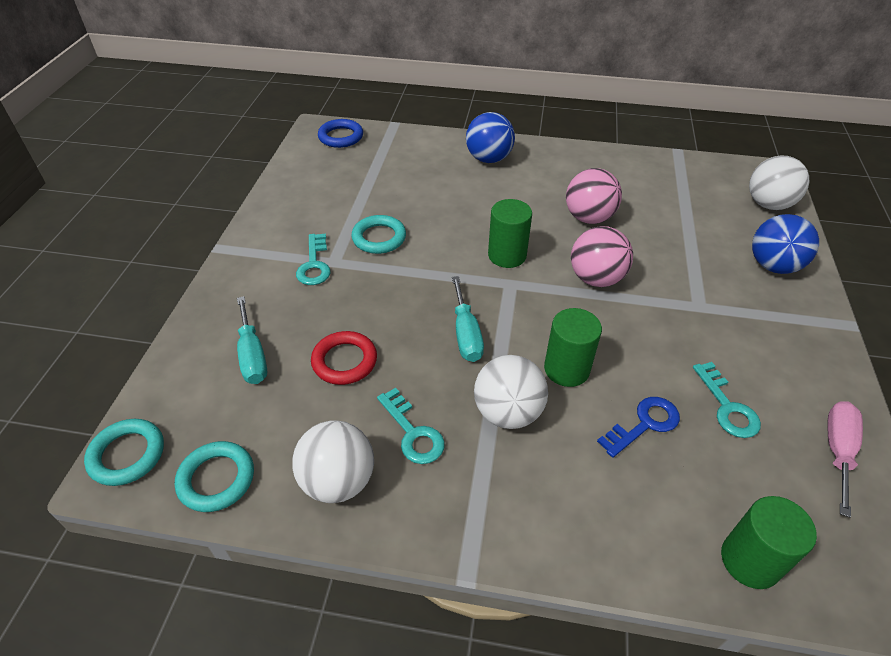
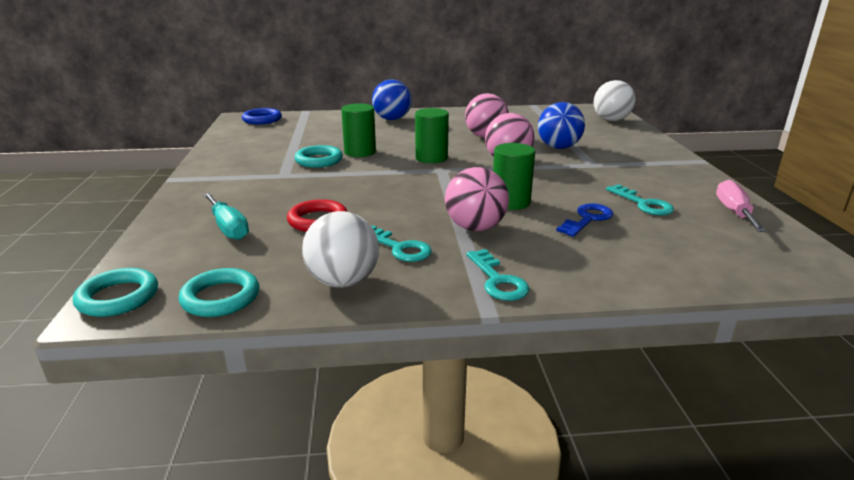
camera: 15 degrees left, 20 degrees down
(314, 264) = (267, 178): turquoise key -> turquoise key (498, 280)
(466, 334) = (418, 196): turquoise screwdriver -> none
(507, 412) = (475, 228): white ball -> pink ball
(750, 560) = (710, 269): green cylinder -> green cylinder (360, 152)
(773, 266) = (632, 143): blue ball -> blue ball (558, 147)

